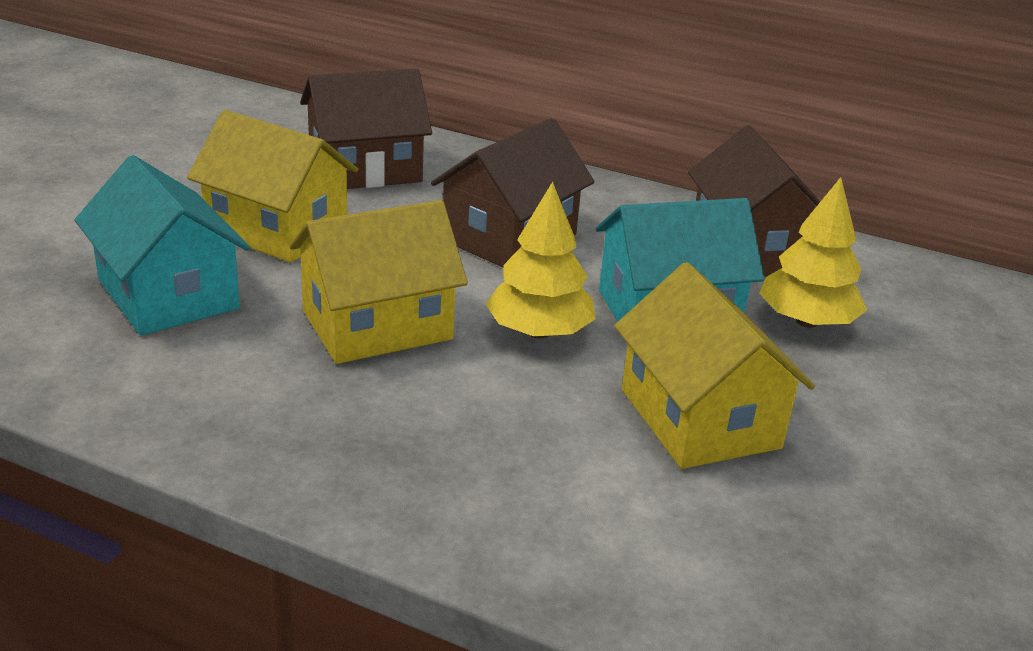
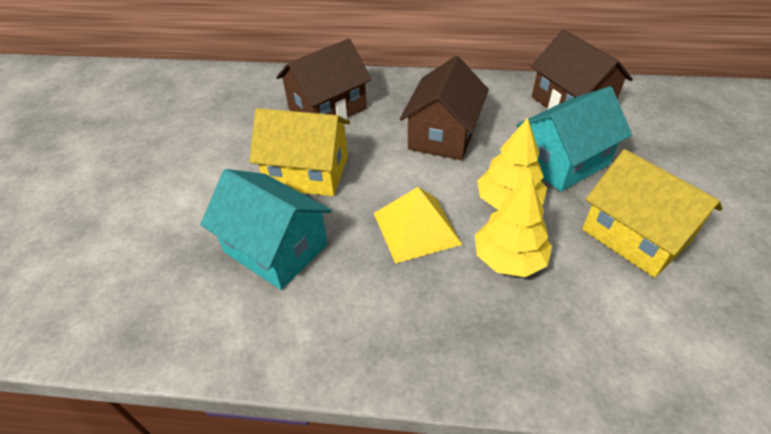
camera: 15 degrees left, 15 degrees up
(377, 325) = (416, 228): yellow house -> yellow pyramid
(806, 321) = (634, 145): yellow tree -> yellow tree (509, 258)

